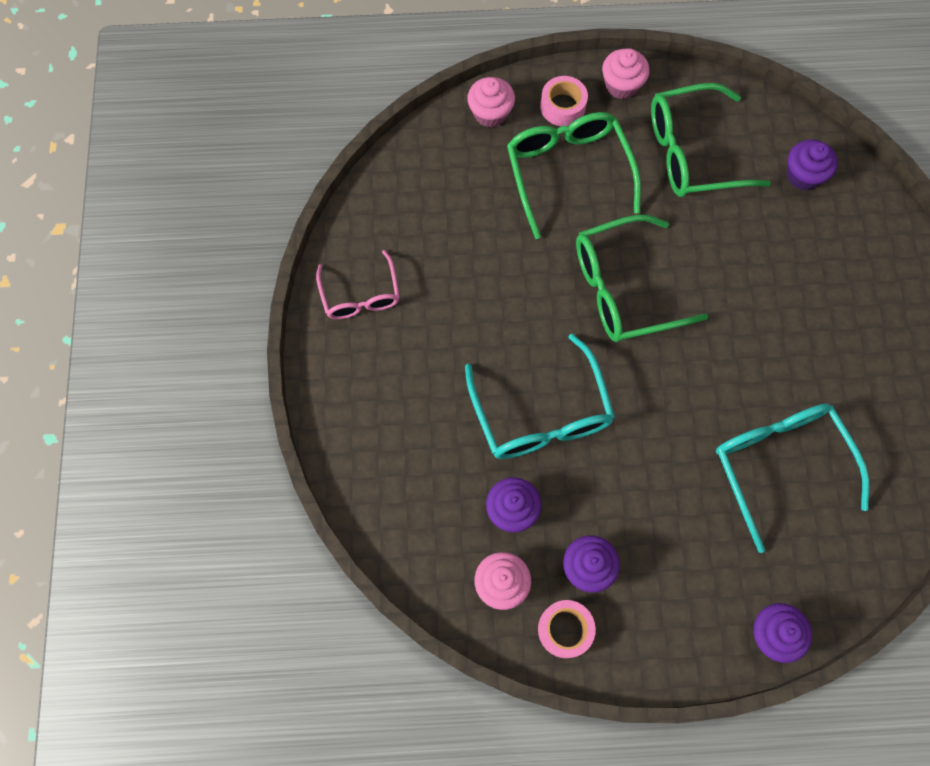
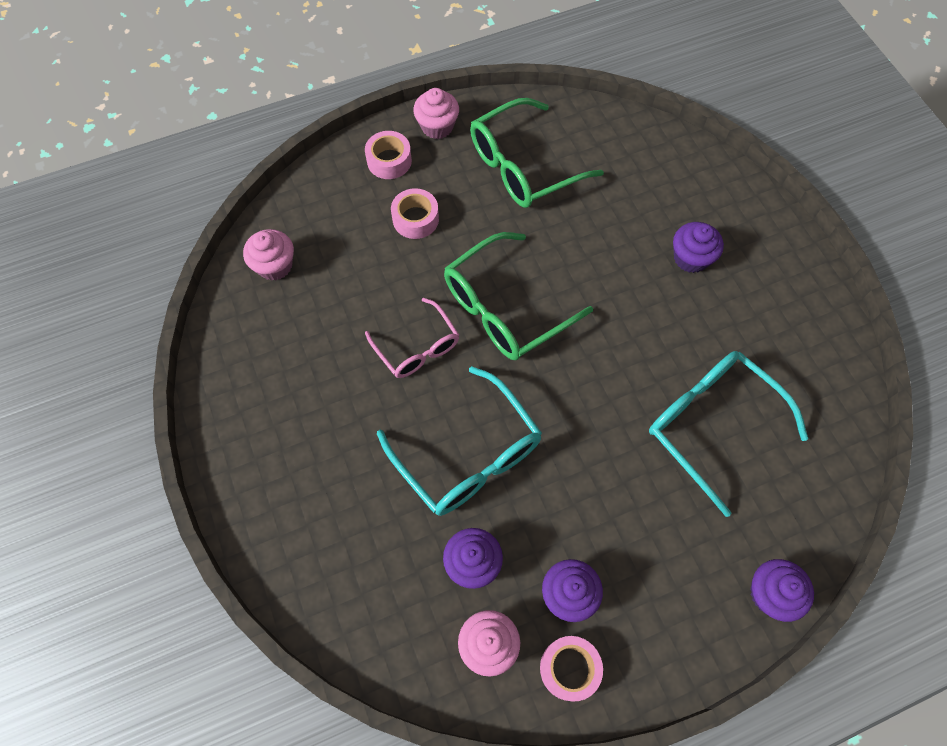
camera: 20 degrees left, 5 degrees down
(360, 294) = (247, 398): pink glasses -> pink glasses (417, 346)
(490, 113) = (322, 187): pink cupcake -> pink cupcake (275, 265)
(568, 173) = (415, 219): green glasses -> pink tape
(803, 175) = (629, 156): purple cupcake -> purple cupcake (691, 258)

